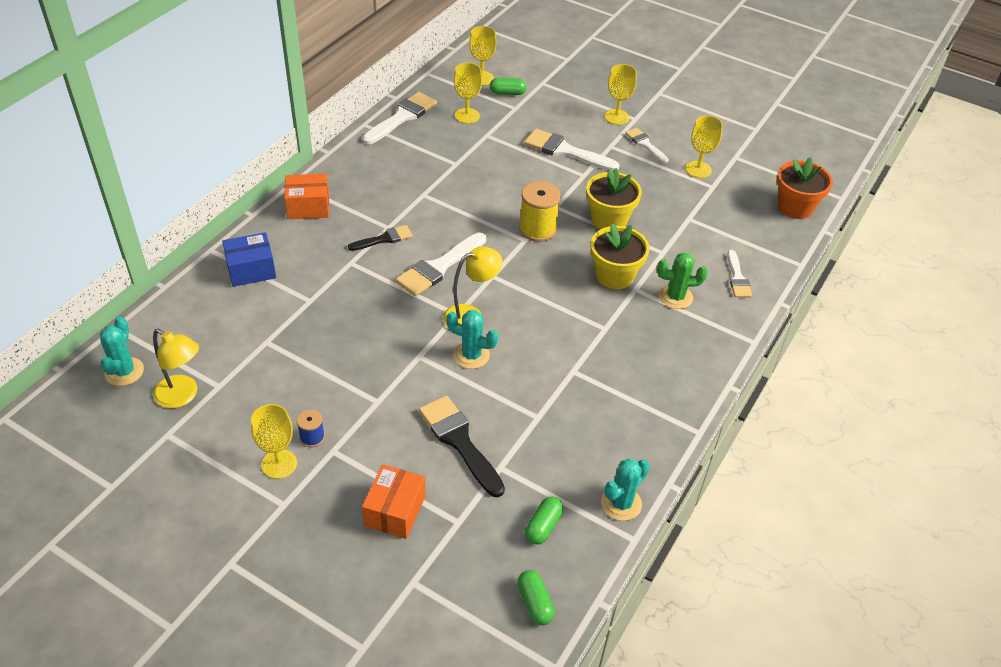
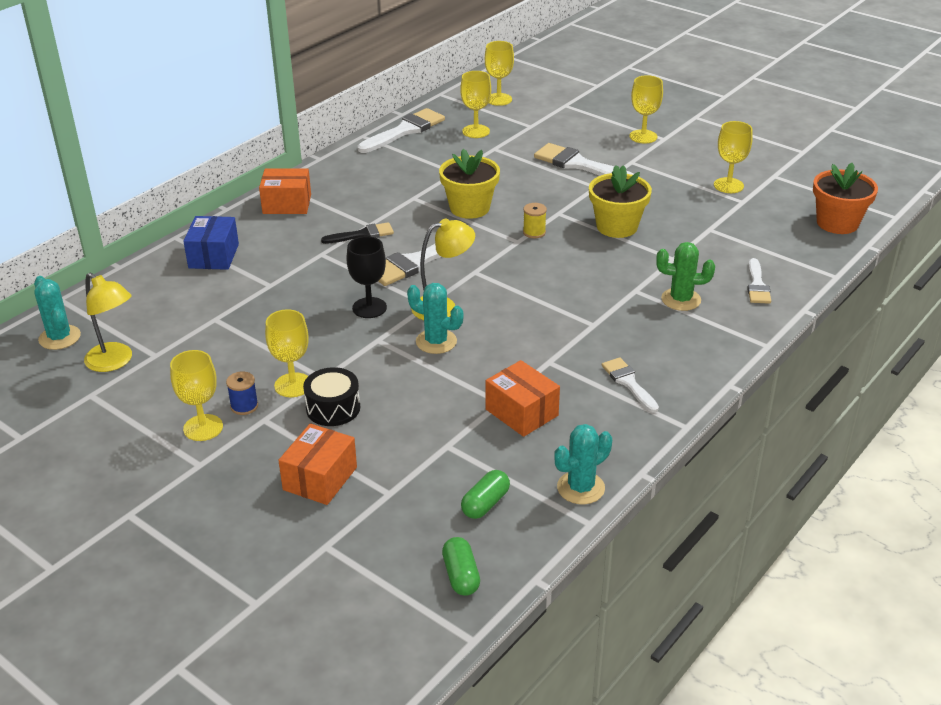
camera: 10 degrees right, 10 degrees down
(124, 371) = (59, 337): turquoise cactus -> turquoise cactus turned 45 degrees counterclockwise
(251, 270) = (214, 256): blue box -> blue box turned 75 degrees counterclockwise
(352, 411) = (293, 385): none -> yellow goblet
(392, 434) = (333, 408): none -> black drum
(405, 321) = (369, 308): none -> black goblet
(459, 441) = (406, 419): black brush -> none
(507, 93) = (524, 113): green capsule -> none
(538, 229) = (534, 232): yellow spool -> yellow spool, size x0.54
(558, 427) = (522, 412): none -> orange box
(614, 275) = (613, 277): yellow flower pot -> yellow flower pot (469, 208)
(645, 144) = (671, 161): white brush -> white brush (628, 383)

